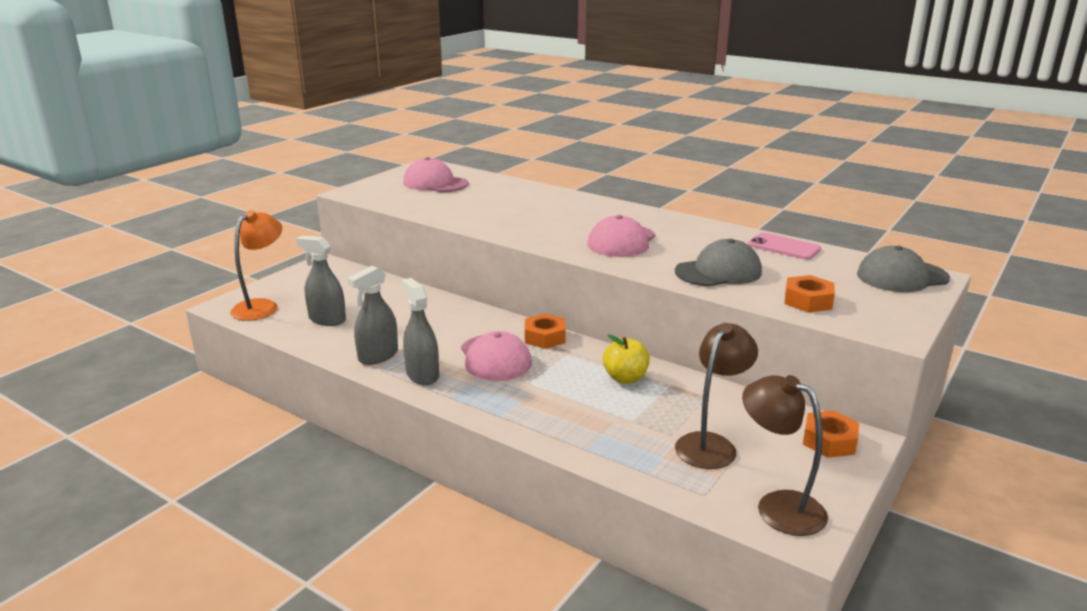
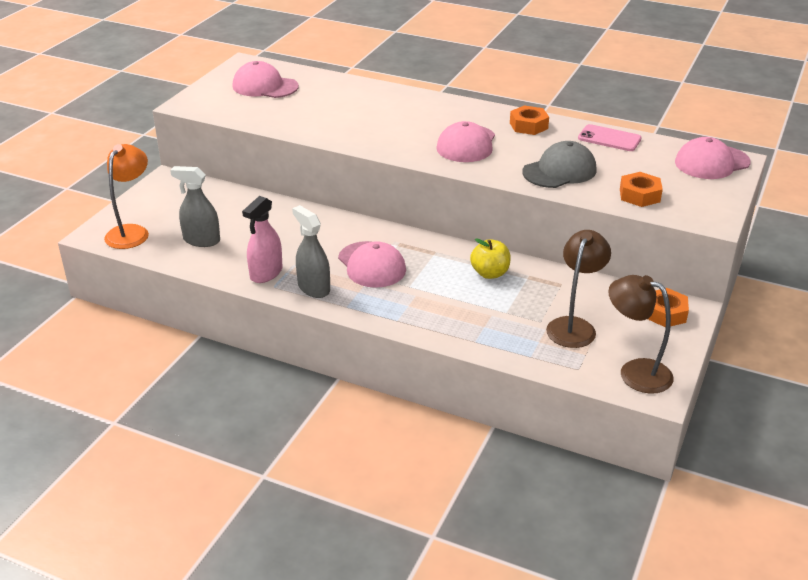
camera: 10 degrees left, 10 degrees up
(378, 356) = (266, 273): grey spray bottle -> pink spray bottle
(544, 337) = (408, 240): orange nut -> orange nut (528, 126)
(902, 276) = (712, 162): grey cap -> pink cap

